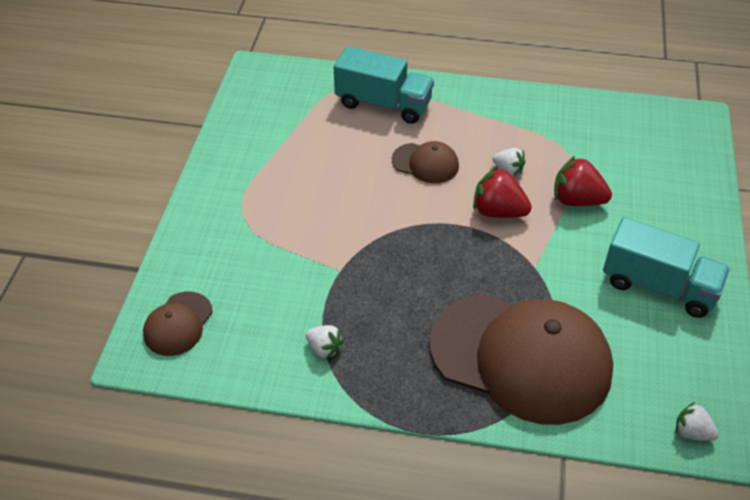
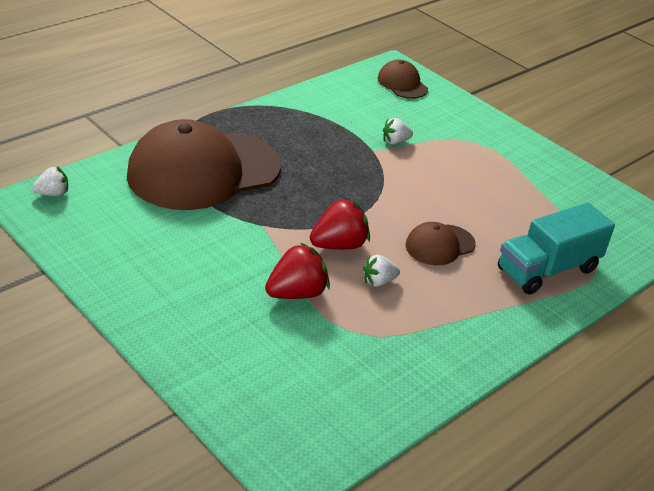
camera: 125 degrees right, 10 degrees down
(324, 349) = (316, 114): white strawberry -> white strawberry (395, 141)
(658, 286) = (160, 267): turquoise truck -> none

